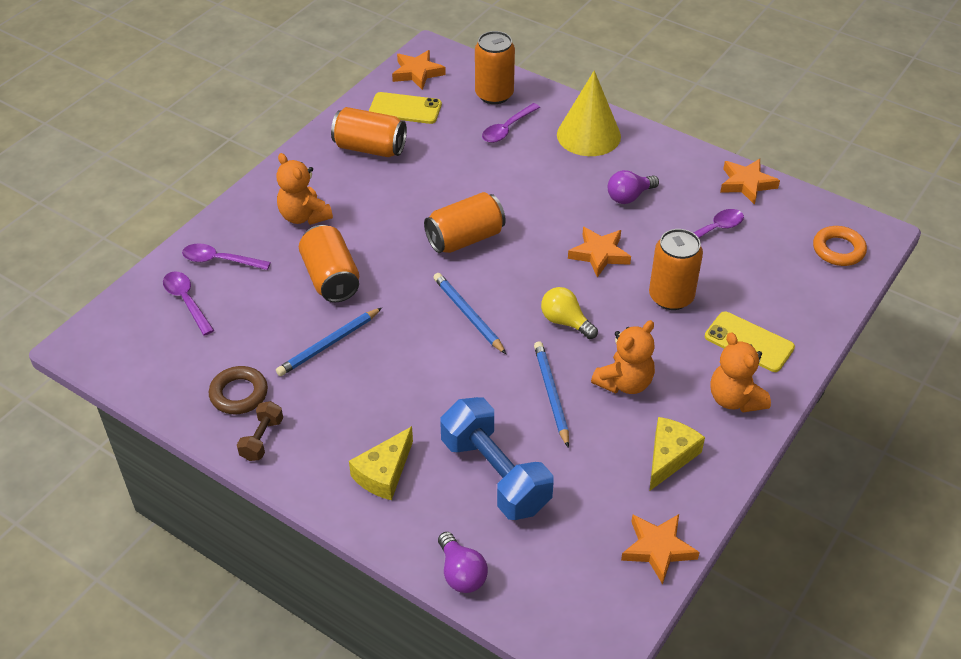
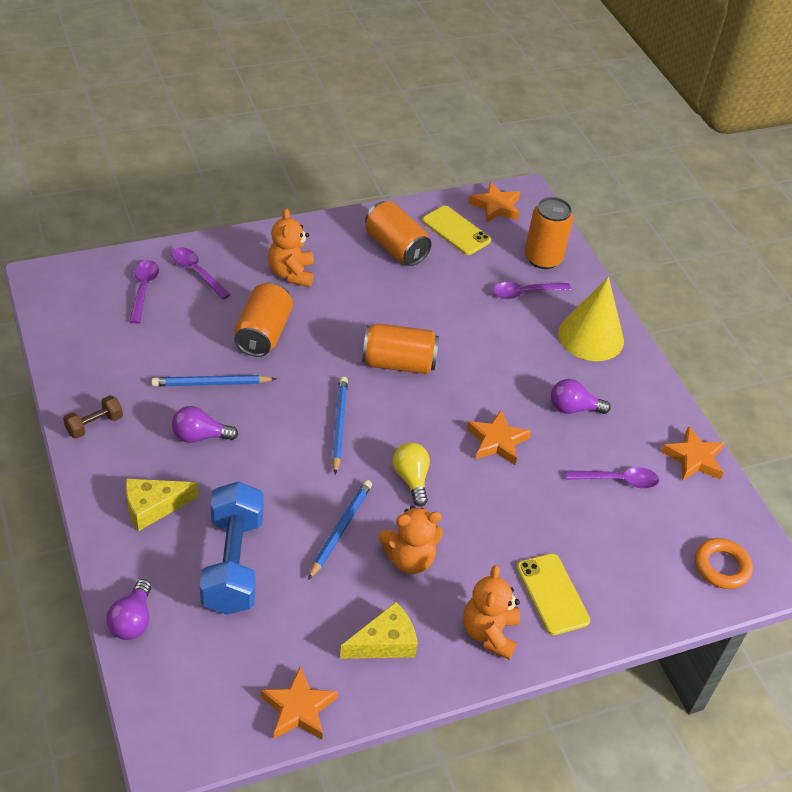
camera: 30 degrees right, 0 degrees up
(239, 394) = (111, 381): brown ring -> none
(363, 392) = (200, 436): none -> purple light bulb
(671, 297) = (522, 513): orange can -> none

